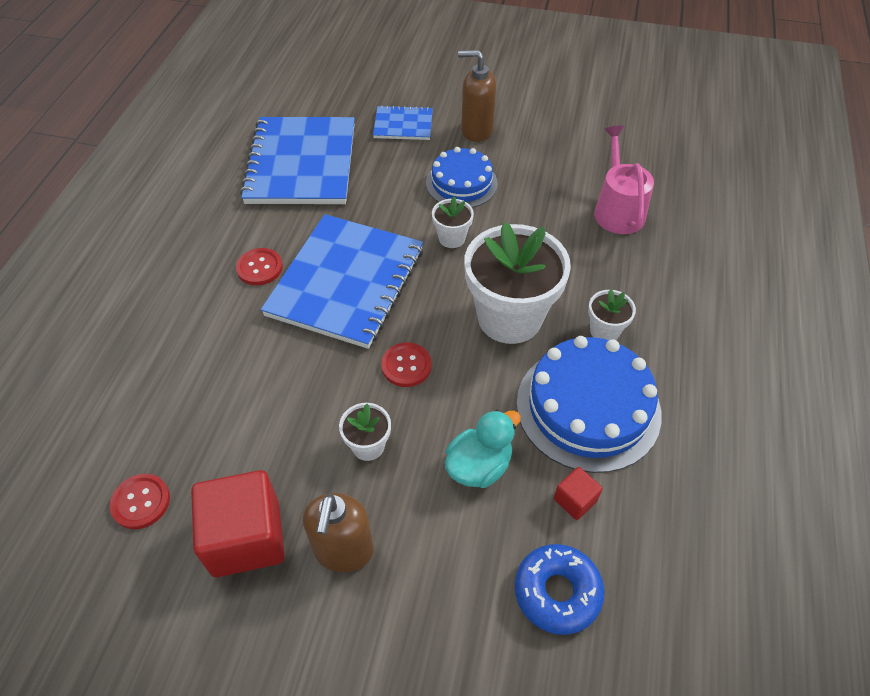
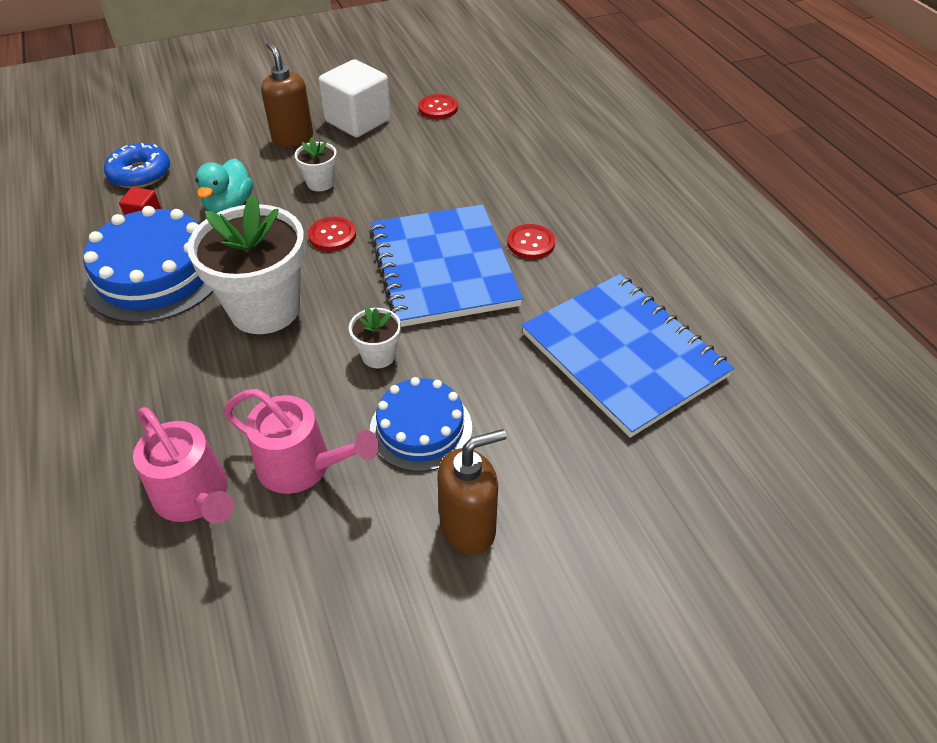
camera: 145 degrees right, 5 degrees down
(246, 538) = (358, 121): red cube -> white cube
(403, 125) = (572, 477): blue notebook -> none
(546, 197) = (301, 466): none -> pink watering can
(604, 331) = (161, 340): white flower pot -> none

